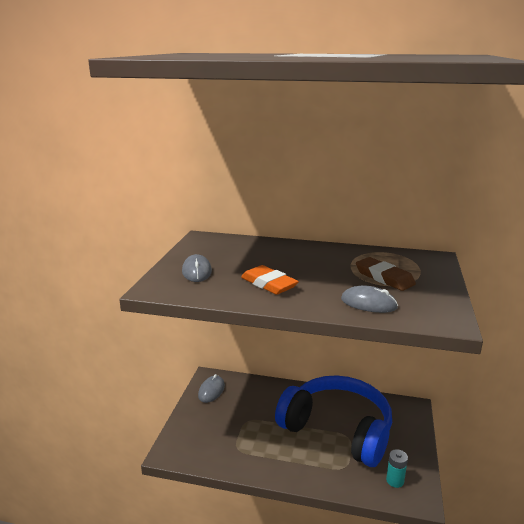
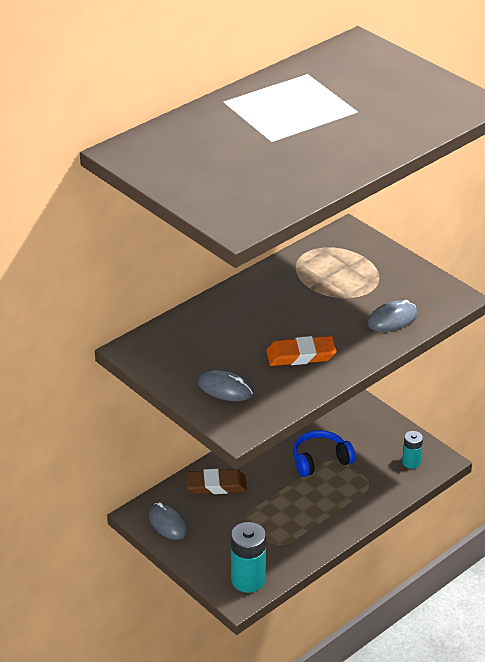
camera: 55 degrees left, 15 degrees up
(189, 449) = (248, 580): none -> turquoise battery
(338, 429) = (320, 460): blue headphones -> blue headphones, size x0.46
(384, 277) = (357, 284): brown eraser -> brown eraser (216, 485)

